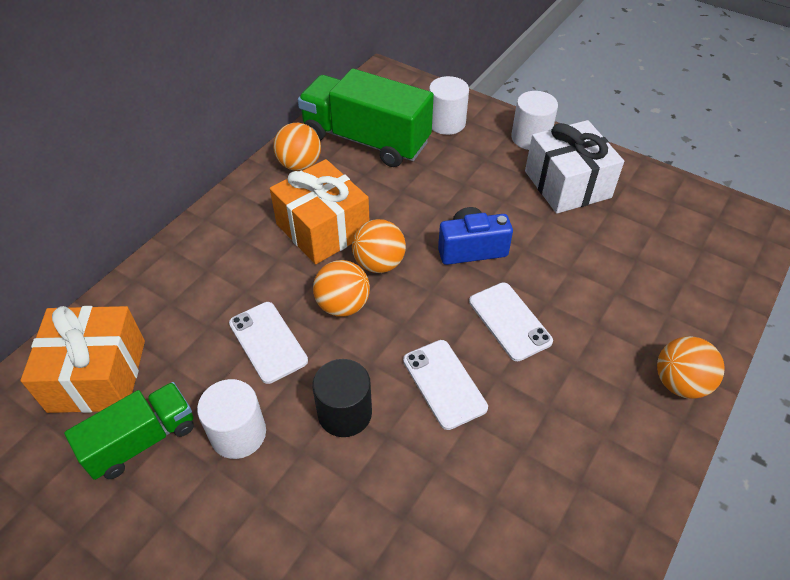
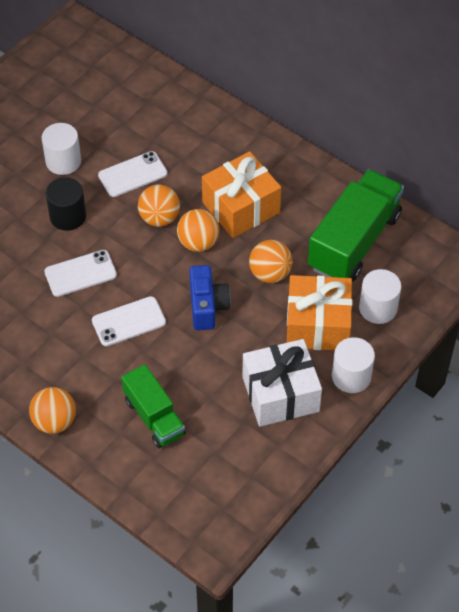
camera: 95 degrees right, 5 degrees up
(97, 375) = (120, 88): orange gift -> orange gift (317, 325)
(142, 441) = (67, 115): green truck -> green truck (154, 417)
(299, 165) = (322, 192): orange ball -> orange ball (270, 273)

